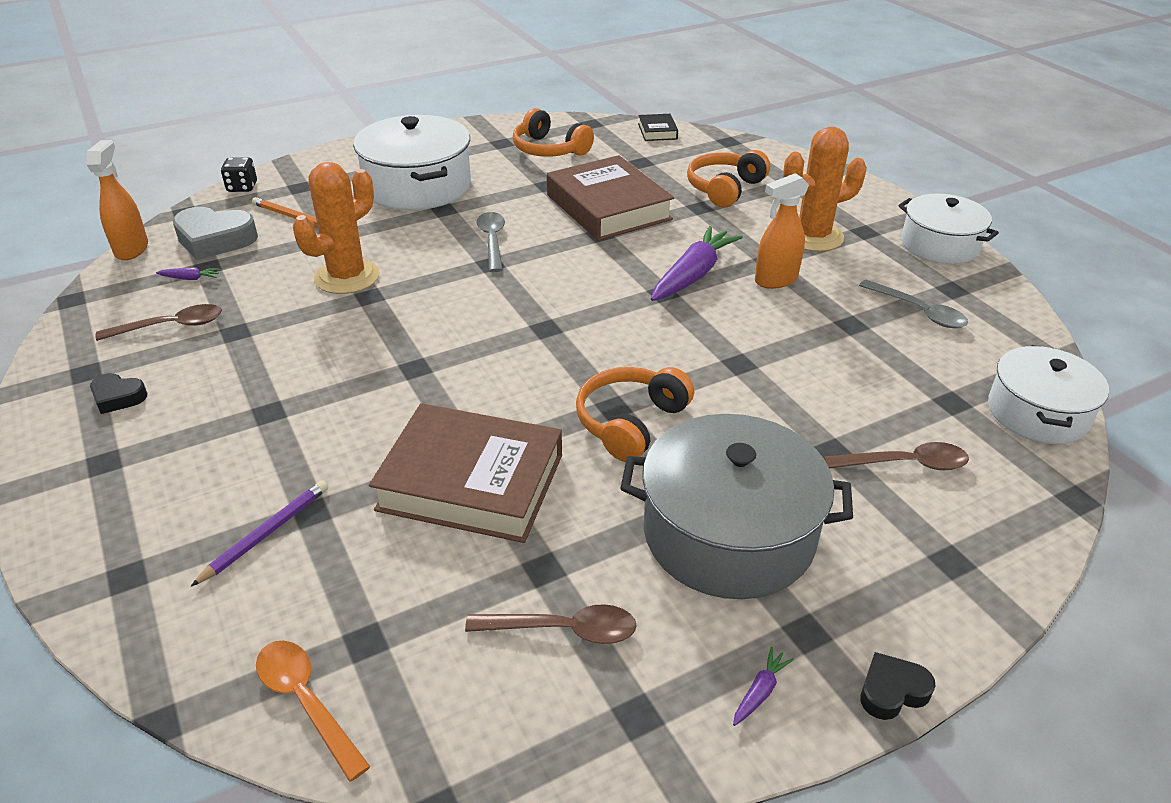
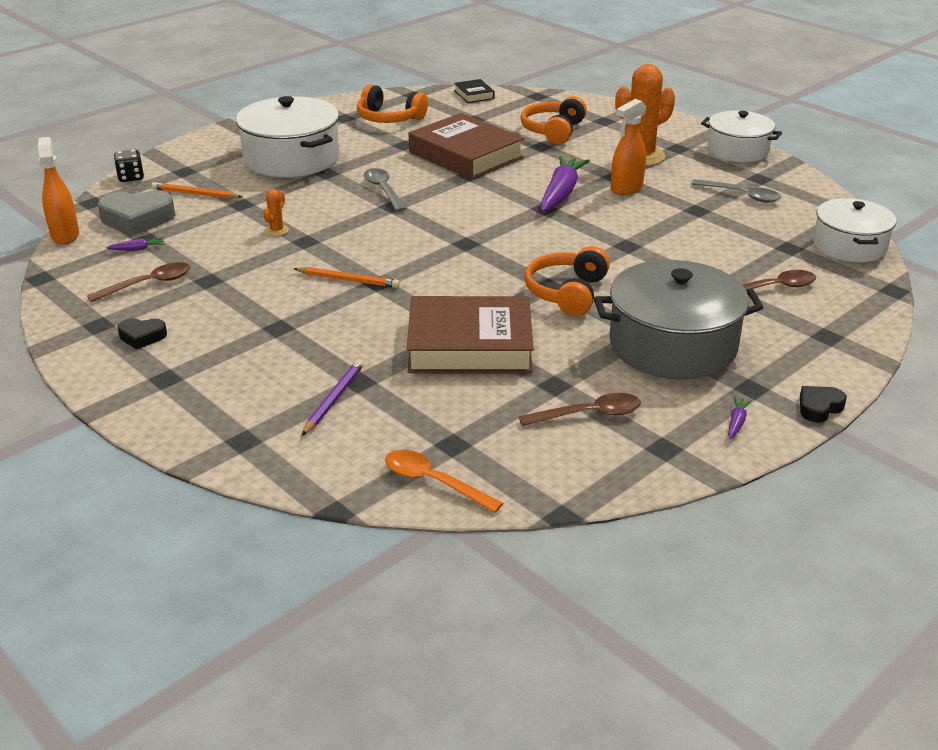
camera: 15 degrees left, 5 degrees down
(347, 277) = (277, 230): orange cactus -> orange cactus, size x0.43
(384, 358) = (348, 280): none -> orange pencil

